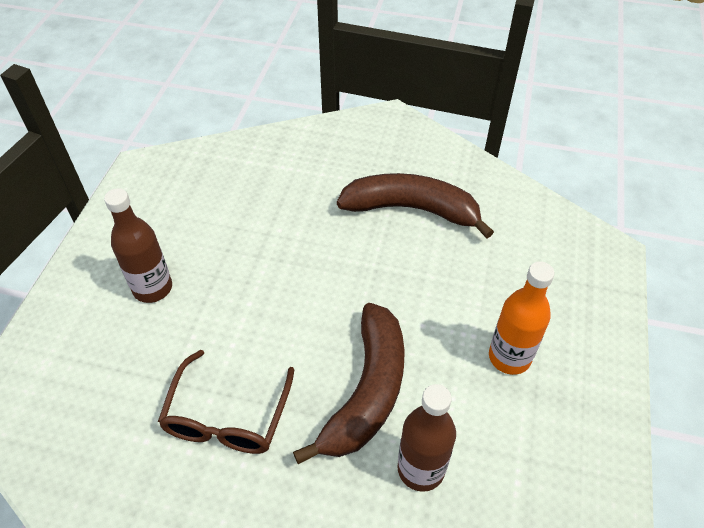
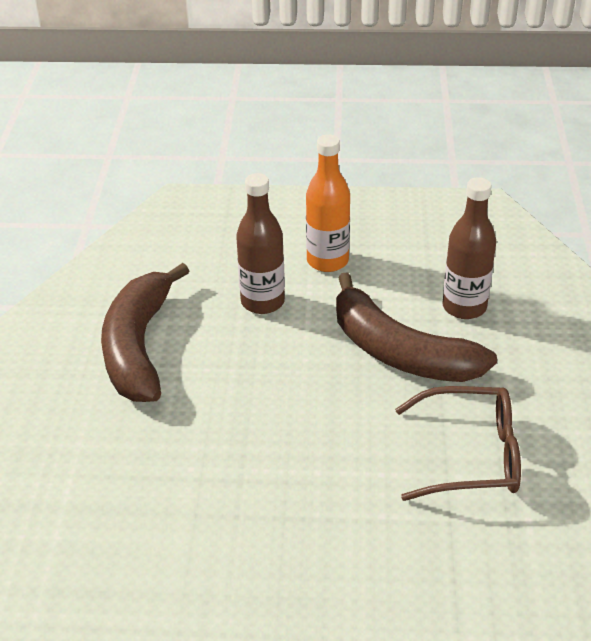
camera: 100 degrees left, 10 degrees down
(153, 288) = (321, 583): brown bottle -> brown bottle (262, 302)
(367, 391) = (400, 351): brown banana -> brown banana turned 150 degrees counterclockwise

